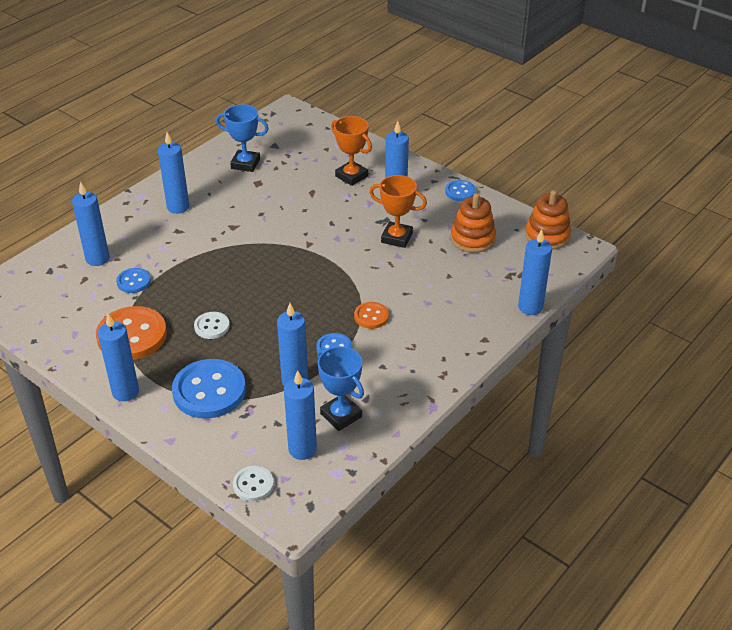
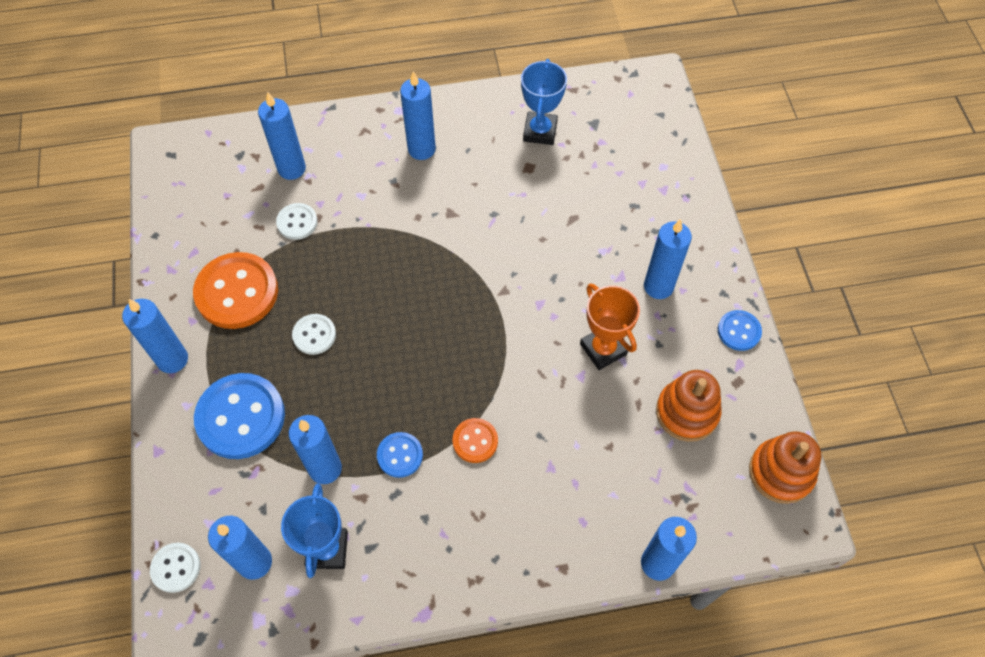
camera: 40 degrees right, 20 degrees up
(133, 281) = (297, 222): blue button -> white button
(245, 164) = (540, 131): blue trophy -> blue trophy turned 45 degrees clockwise
(351, 176) = (636, 223): orange trophy -> none

